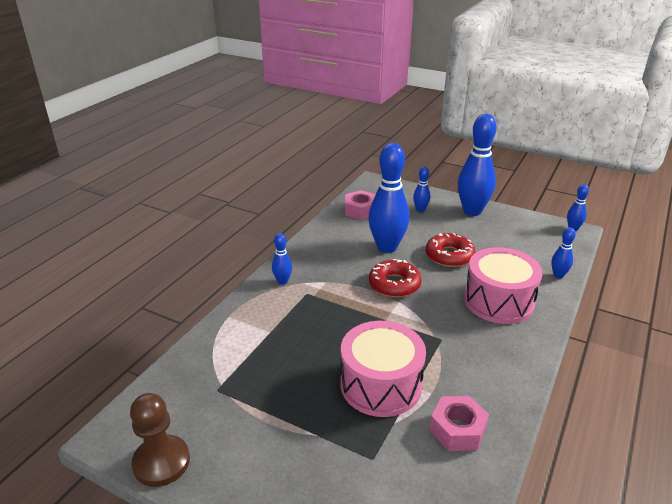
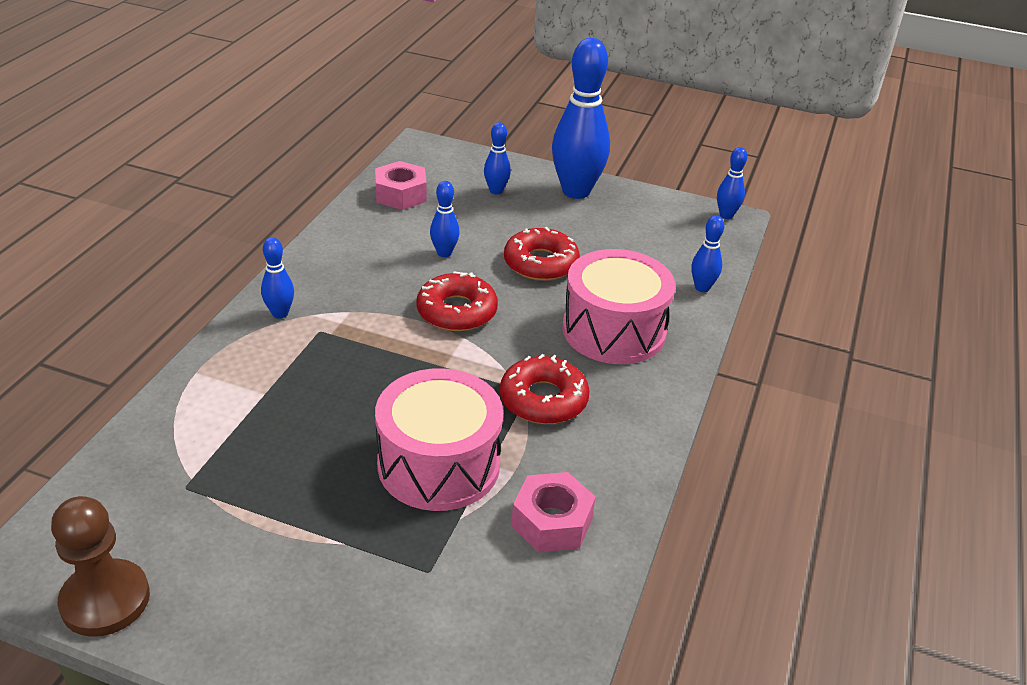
camera: 10 degrees left, 5 degrees up
(387, 247) = (444, 253): blue bowling pin -> blue bowling pin, size x0.47
(451, 345) = (543, 399): none -> red donut

